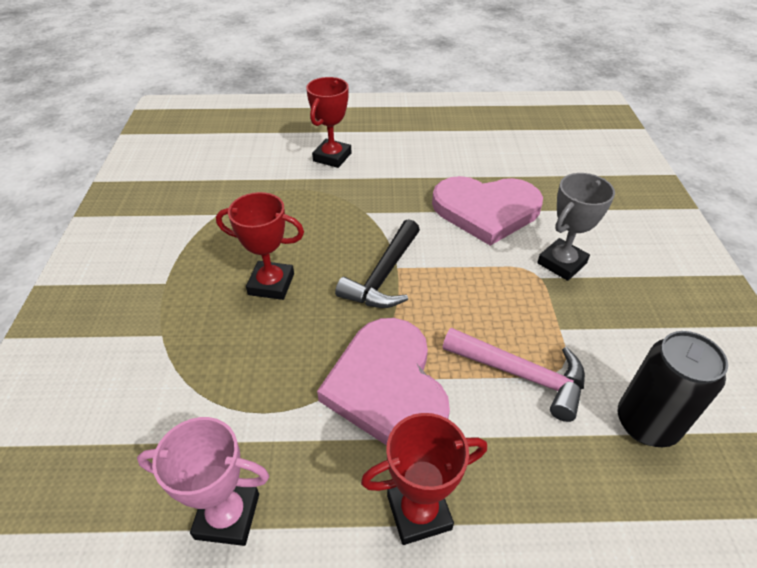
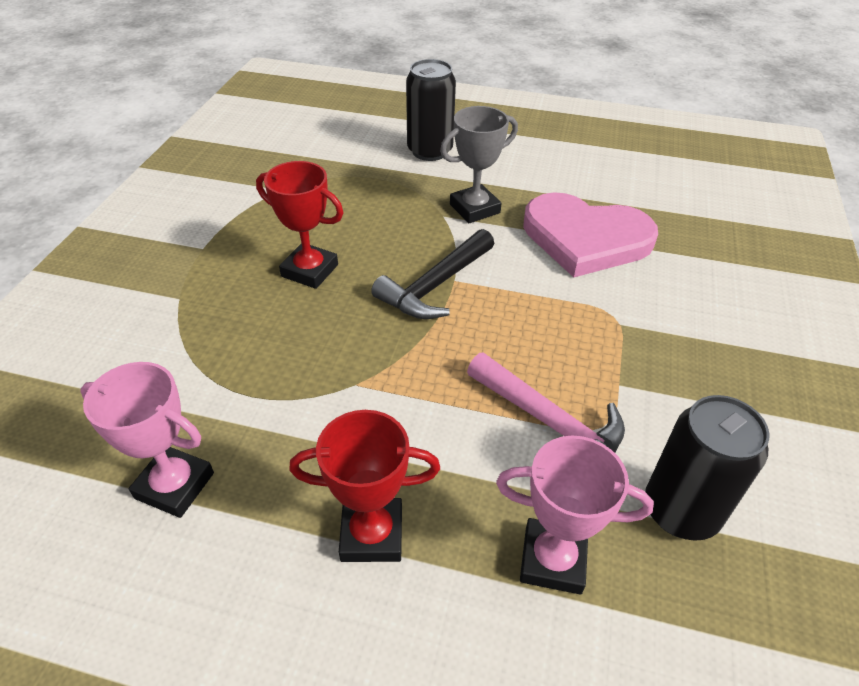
camera: 15 degrees right, 0 degrees up
(332, 157) = (430, 151): red trophy -> black can
(387, 386) = (391, 400): pink heart -> none
(561, 263) = (653, 313): grey trophy -> grey trophy (474, 209)
(570, 492) = (552, 560): none -> pink trophy

